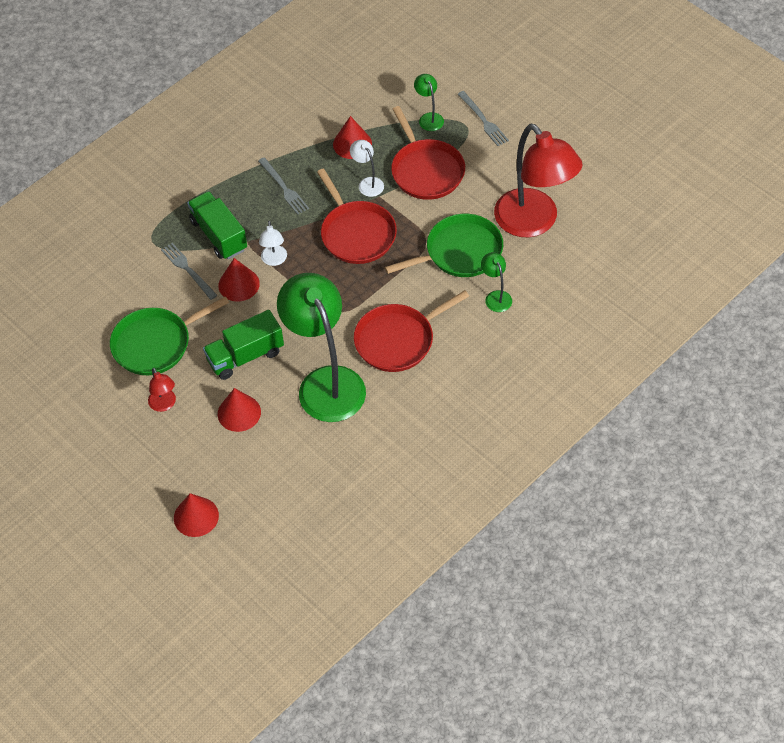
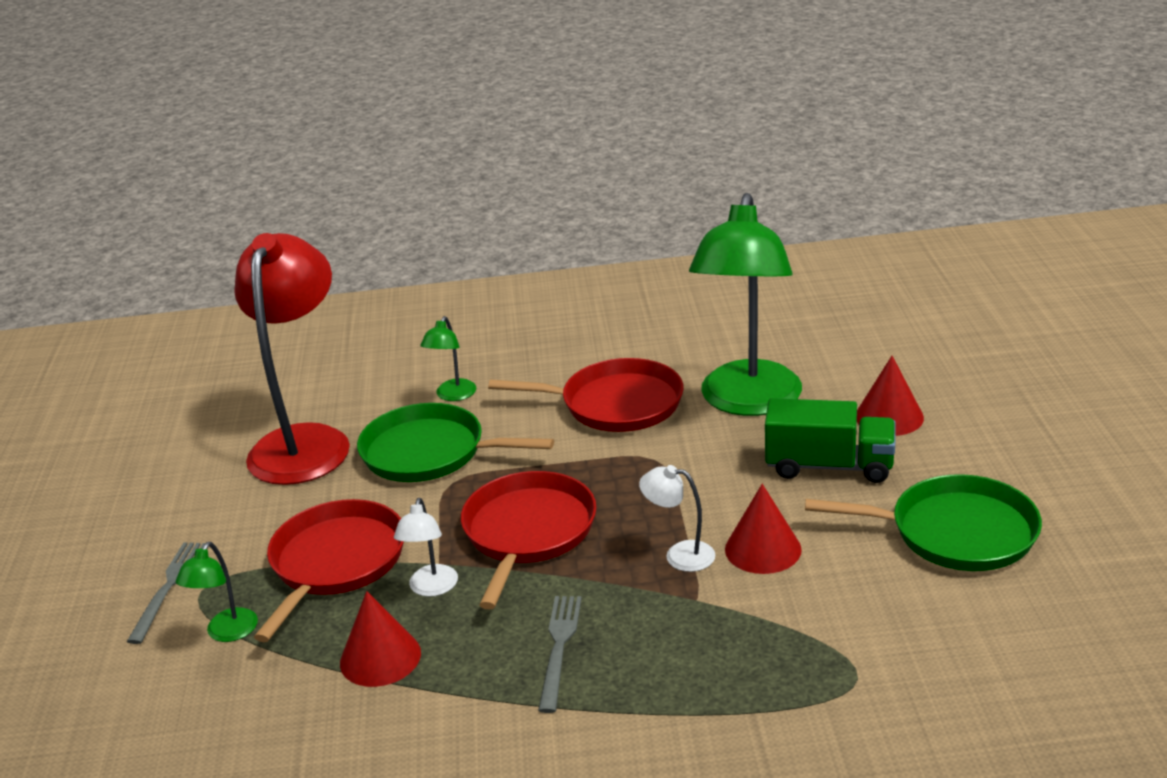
camera: 140 degrees left, 25 degrees down
(164, 405) = (990, 462): red lamp -> none
(188, 270) = (827, 604): grey fork -> none
(196, 516) = (1021, 353): red cone -> none
(219, 235) = (732, 630): green truck -> none
(274, 260) = (680, 555): white lamp -> white lamp turned 105 degrees counterclockwise

